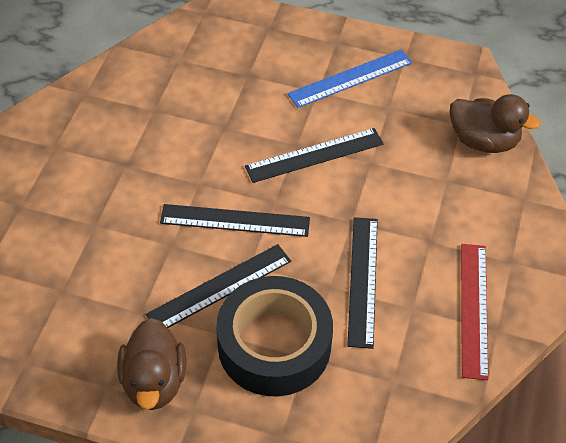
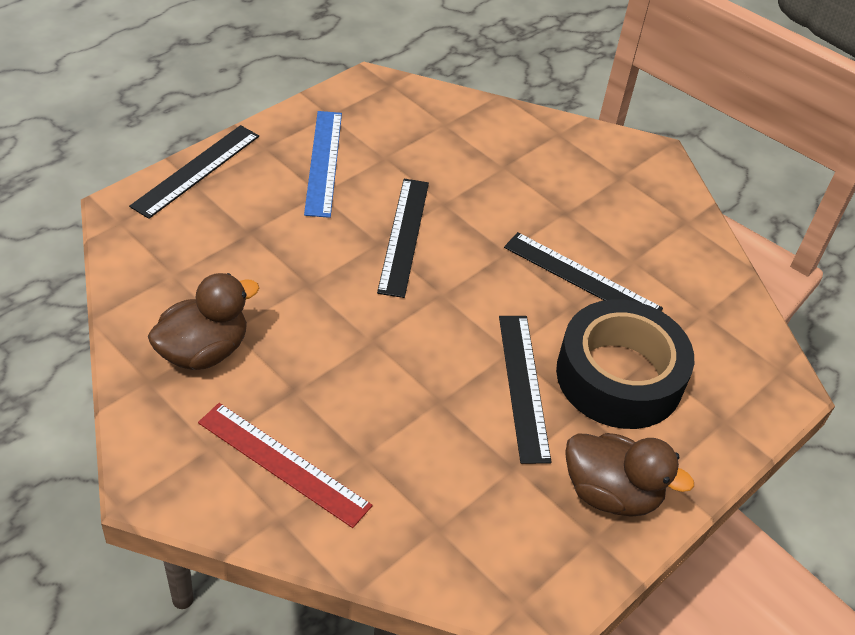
camera: 65 degrees left, 5 degrees down
(235, 220) = (444, 334): black ruler -> black ruler (196, 170)
(473, 309) = (657, 224): red ruler -> red ruler (283, 464)
(483, 141) = (475, 121): brown duck -> brown duck (203, 351)

